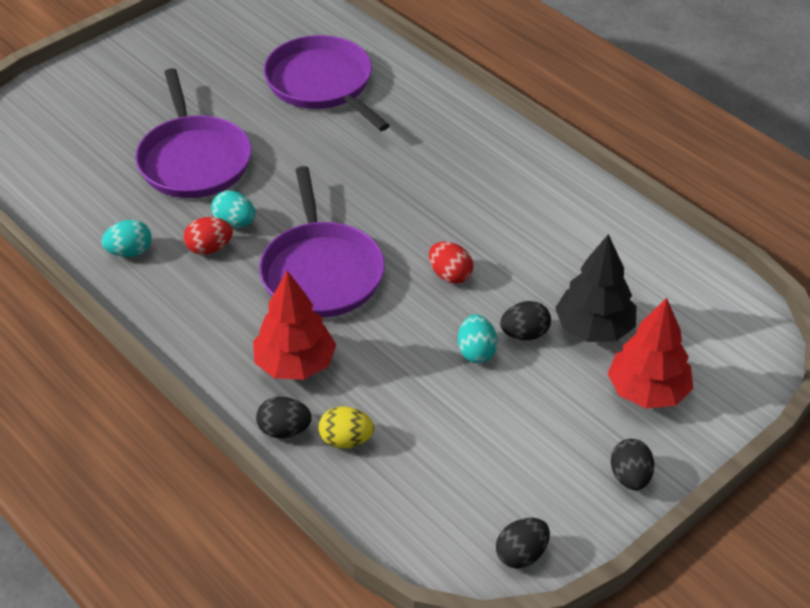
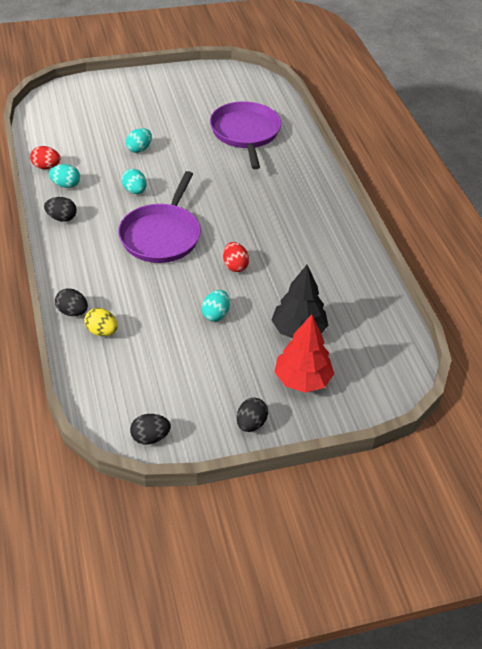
camera: 25 degrees right, 0 degrees up
(194, 160) = (139, 149): purple pan -> turquoise egg
(209, 248) = (110, 199): red egg -> red egg (46, 167)
(295, 364) = (106, 279): red tree -> none
(524, 334) = (253, 316): black egg -> black egg (62, 218)

